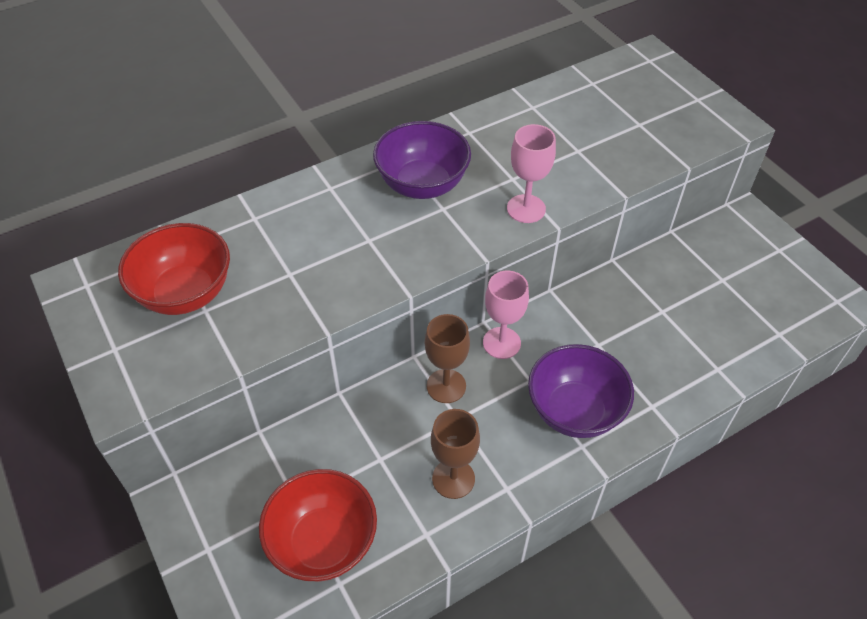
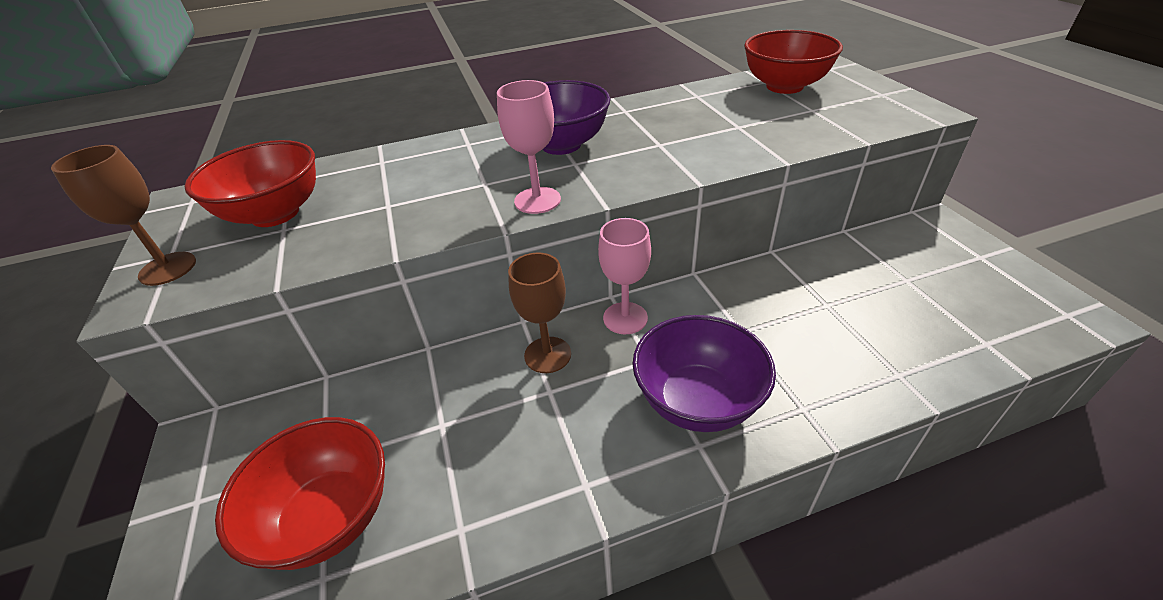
camera: 15 degrees right, 10 degrees down
(453, 479) = (520, 462): brown goblet -> brown goblet (168, 268)
(526, 209) = (667, 167): pink goblet -> pink goblet (537, 200)
(612, 90) = (784, 86): none -> red bowl

